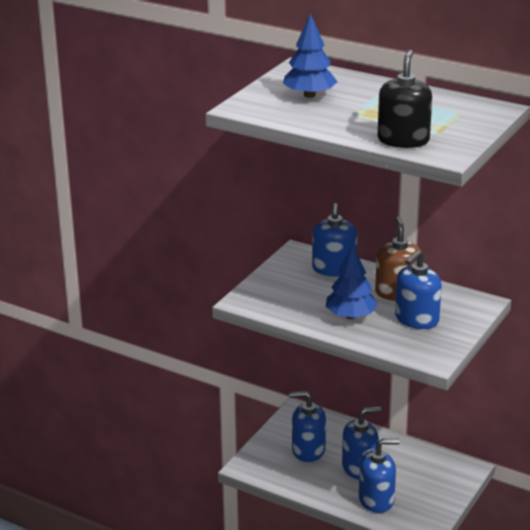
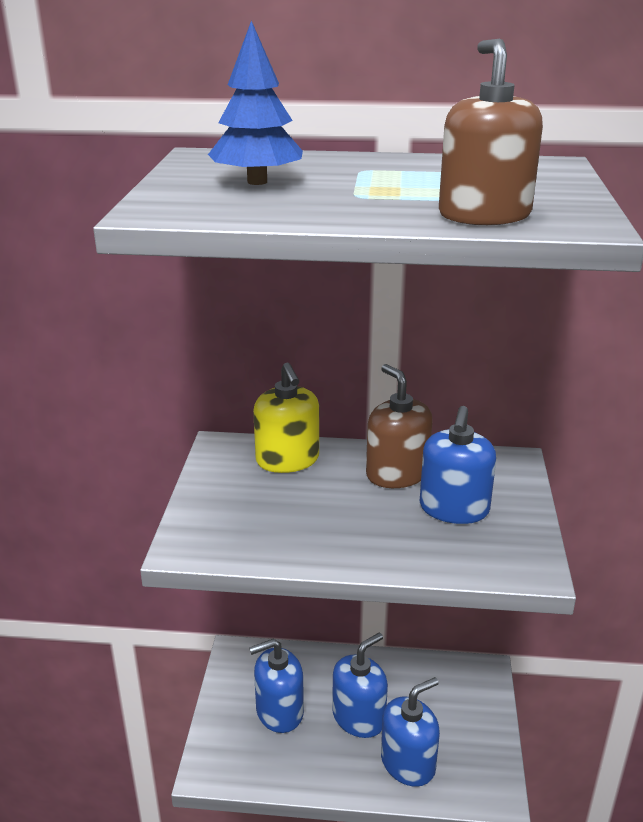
camera: 25 degrees left, 0 degrees up
(334, 269) = (287, 460): blue soap dispenser -> yellow soap dispenser
(350, 316) = (362, 528): blue tree -> none
(403, 140) = (484, 215): black soap dispenser -> brown soap dispenser

